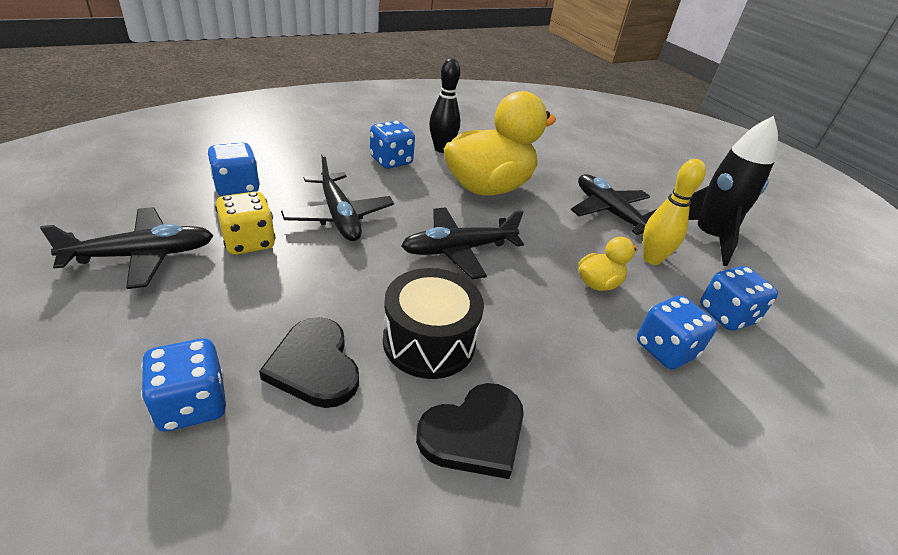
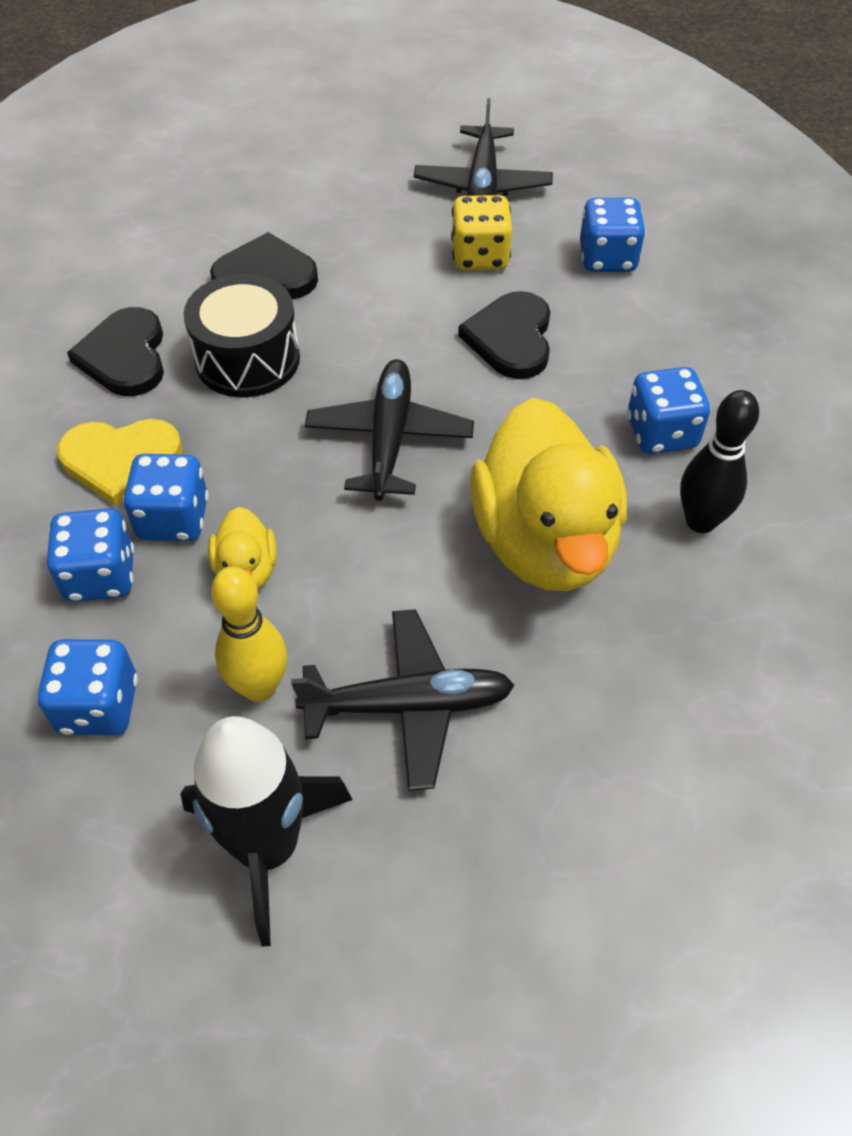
camera: 120 degrees right, 15 degrees up
(192, 404) = (267, 206): blue dice -> blue dice (173, 519)
(339, 216) = (511, 338): black plane -> black heart
(578, 381) = (121, 460): none -> yellow heart

